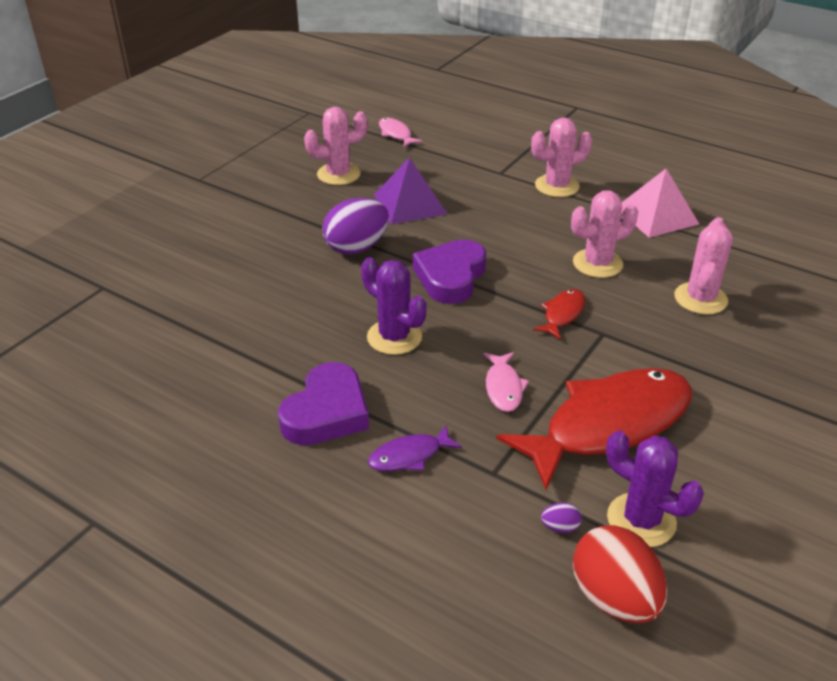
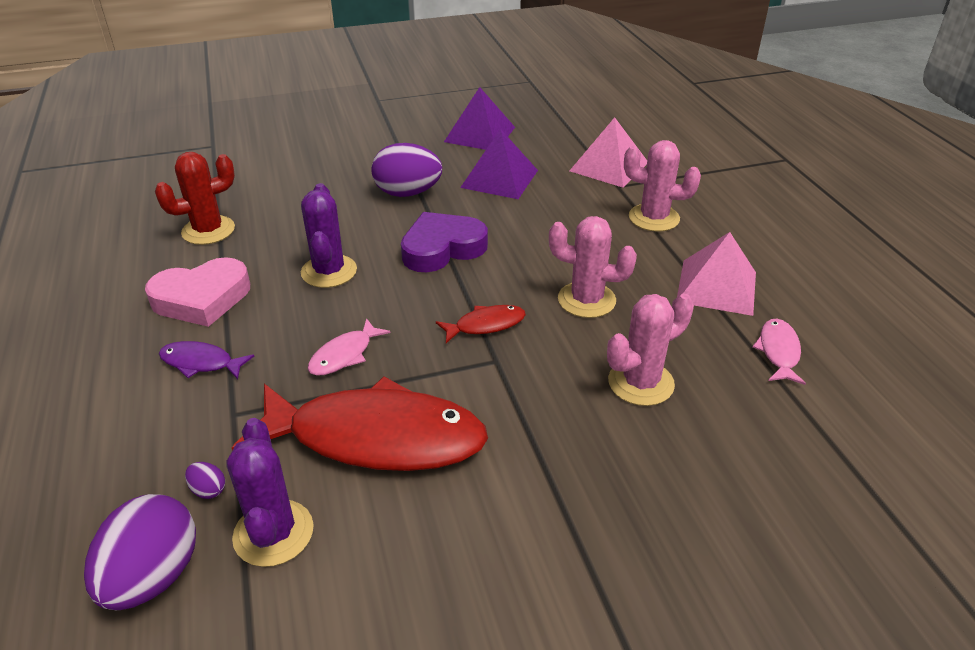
camera: 40 degrees right, 0 degrees up
(235, 359) = (208, 230): none -> red cactus
(326, 412) = (202, 298): purple heart -> pink heart
(338, 174) = (479, 134): pink cactus -> purple pyramid
(396, 134) = (574, 121): pink fish -> pink fish (778, 352)
(474, 160) = (609, 166): none -> pink pyramid
(614, 598) = (153, 577): red egg -> purple egg

